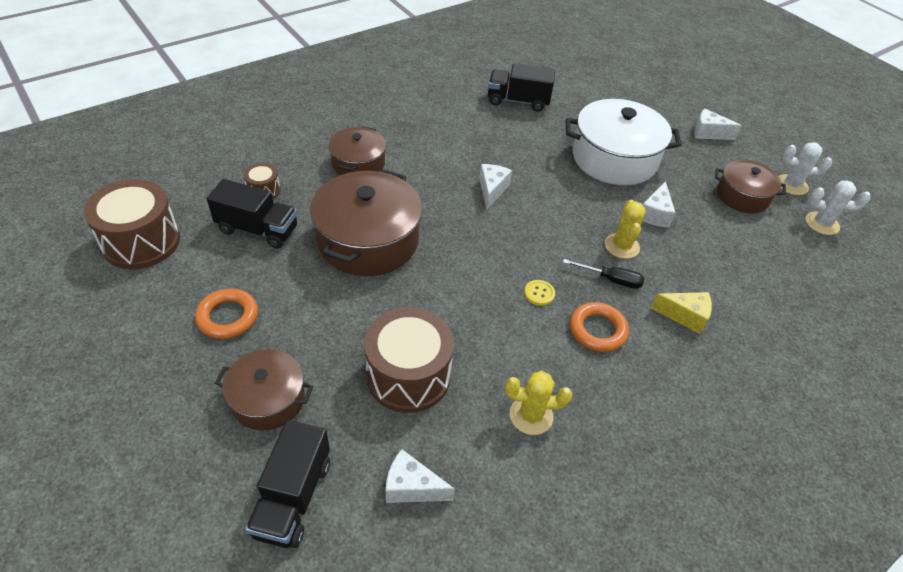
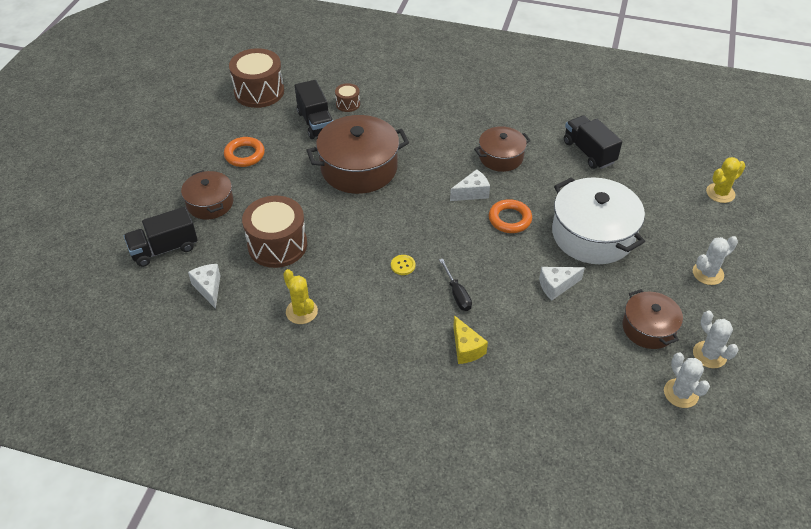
camera: 55 degrees right, 0 degrees up
(358, 163) = (419, 123): brown pot -> brown pot (501, 157)
(597, 330) = (402, 309): orange ring -> orange ring (509, 219)
(621, 246) = (498, 284): yellow cactus -> yellow cactus (720, 193)
(708, 133) = (708, 273): white cheese -> white cactus

